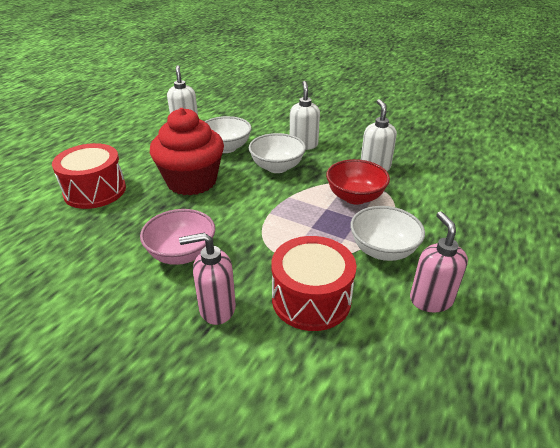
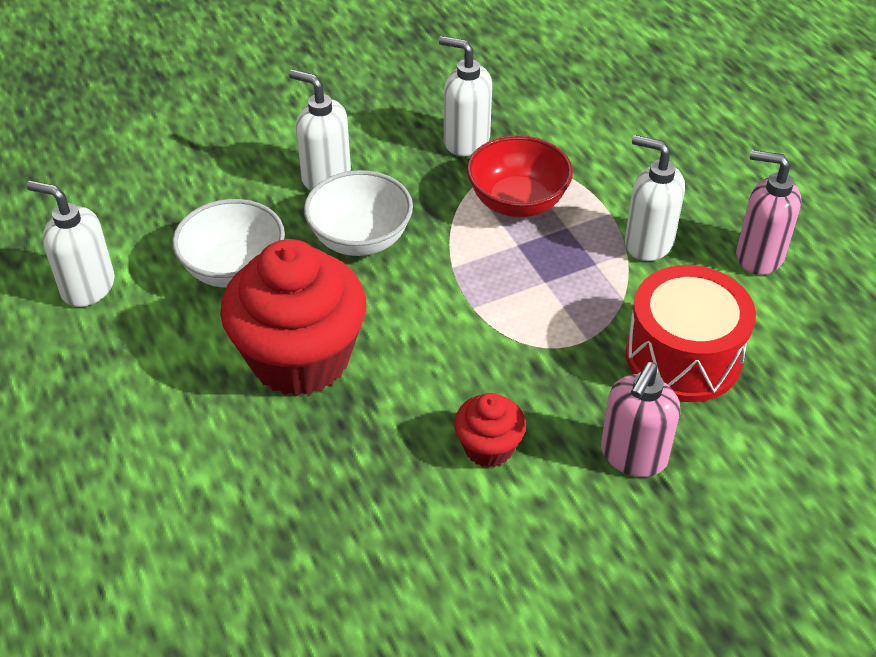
camera: 55 degrees left, 10 degrees up
(95, 191) = (201, 500): red drum -> none
(182, 254) = (488, 447): pink bowl -> red cupcake
(383, 250) = (648, 243): white bowl -> white soap dispenser

